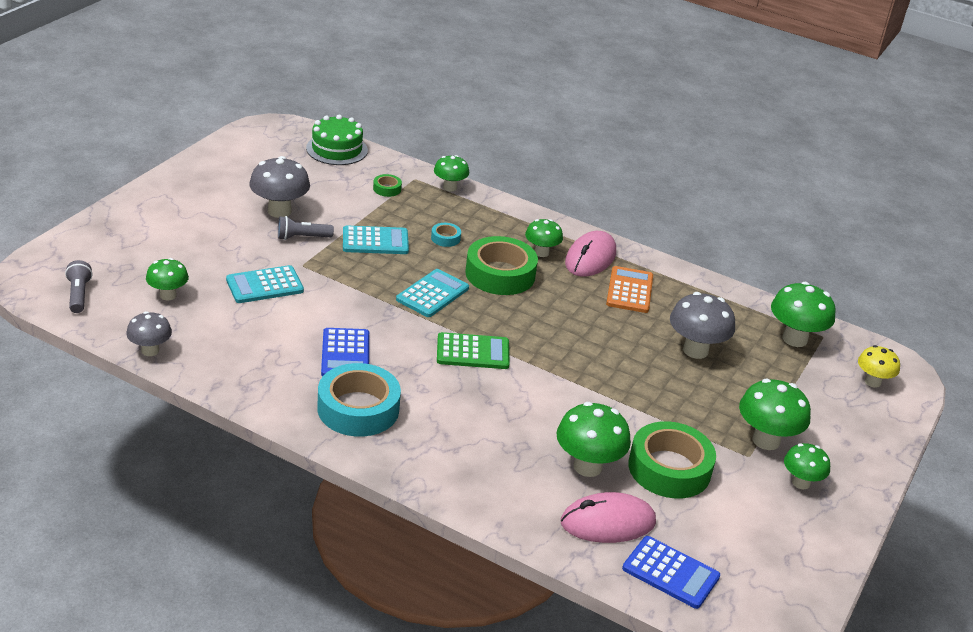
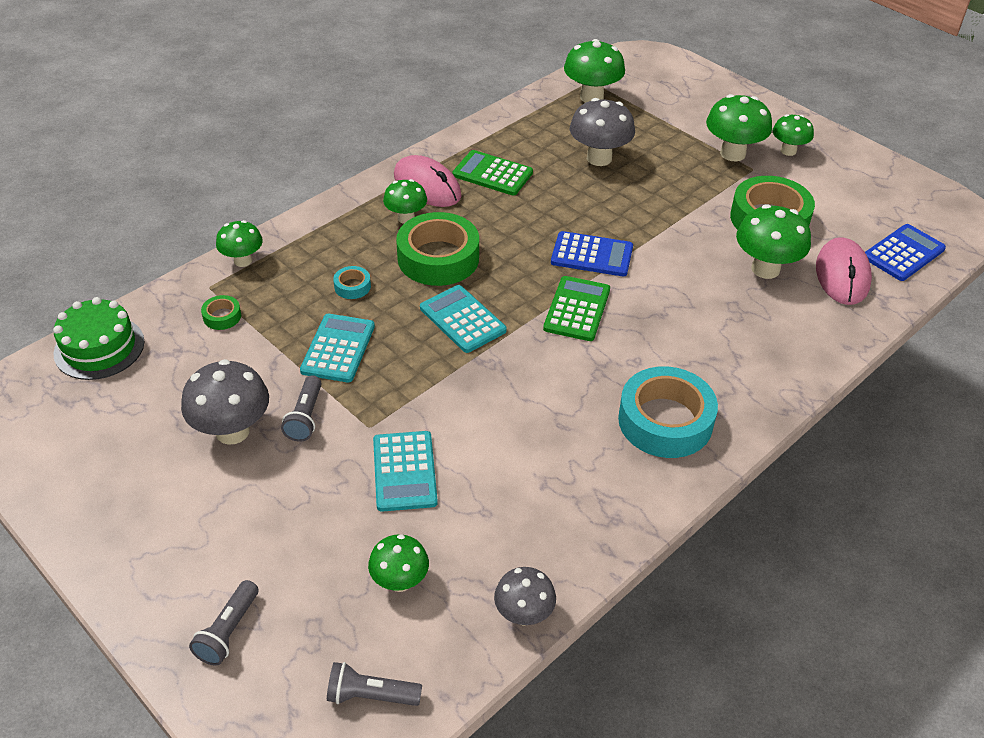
camera: 70 degrees left, 10 degrees up
(118, 236) = (228, 631): none -> grey flashlight
(345, 354) = (563, 415): blue calculator -> blue calculator (592, 255)
(629, 290) = (492, 174): orange calculator -> green calculator
(872, 382) = (658, 75): yellow mushroom -> none

